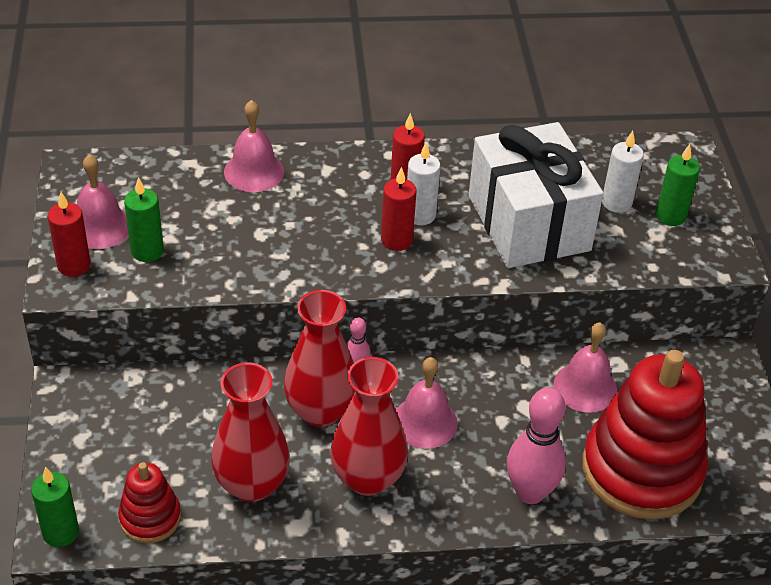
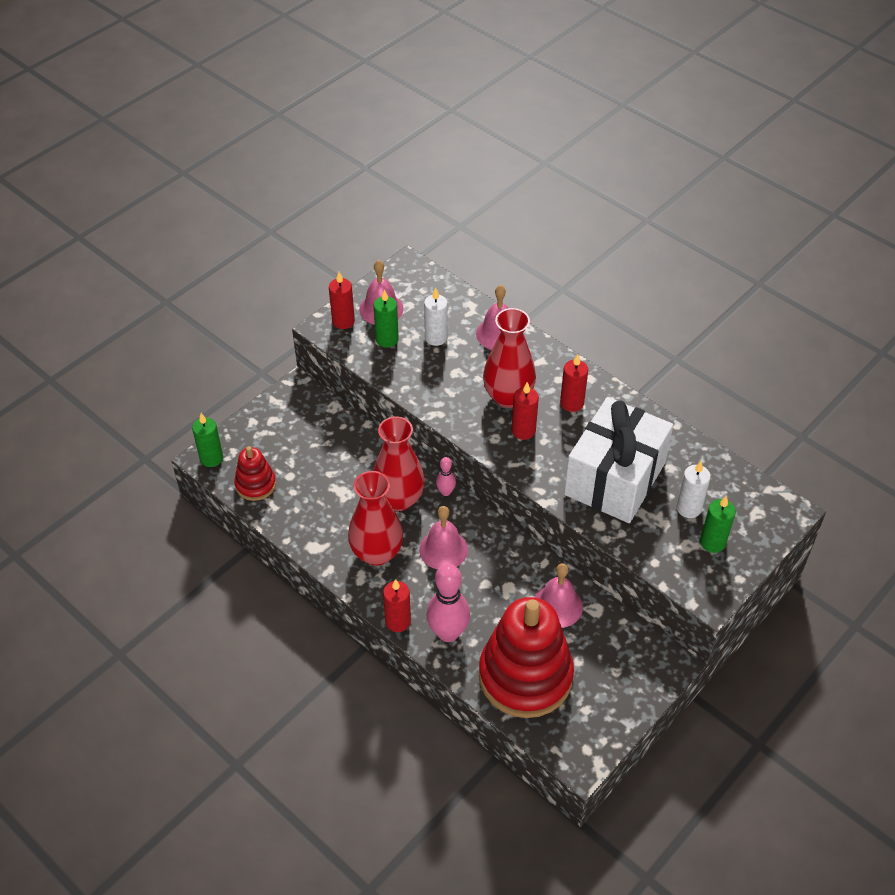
camera: 50 degrees right, 5 degrees up
(252, 484) = (319, 508): red vase -> red vase (508, 396)
(420, 215) = (556, 426): white candle -> white candle (436, 338)
(473, 523) = (398, 621): none -> red candle

